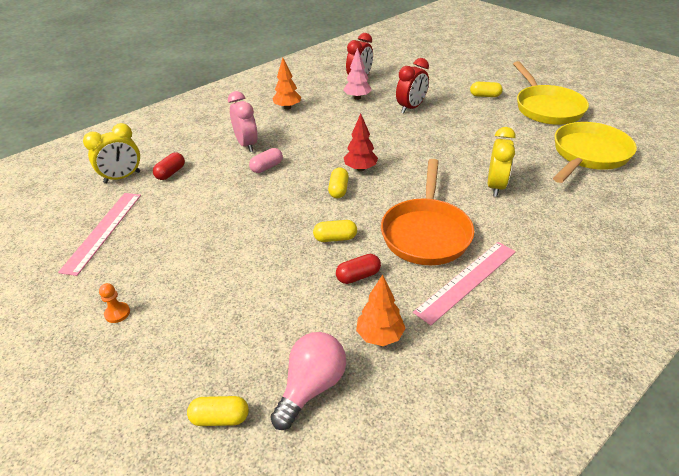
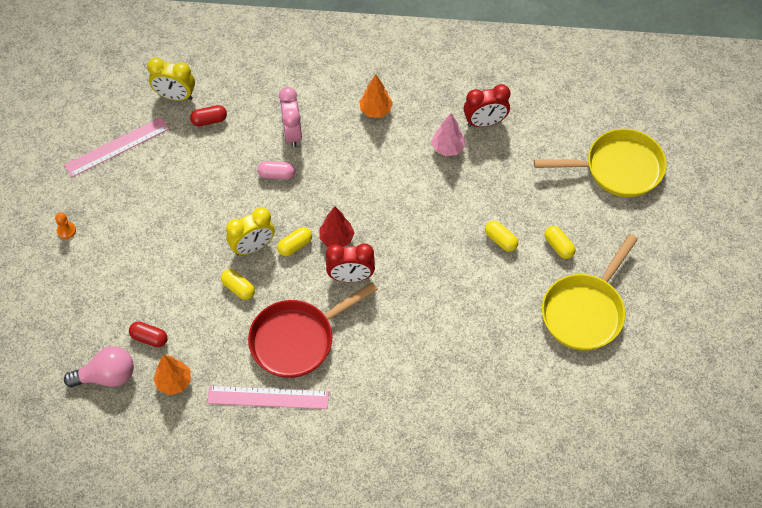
camera: 45 degrees right, 20 degrees up
(220, 418) = (51, 350): yellow capsule -> yellow capsule (500, 240)
(247, 145) = (292, 133): pink clock -> pink clock turned 150 degrees clockwise
(358, 276) = (214, 331): red capsule -> red capsule (149, 338)
(411, 108) = (472, 203): red clock -> red clock (351, 277)
(426, 233) = (297, 339): orange pan -> red pan
(495, 186) = (403, 348): yellow clock -> yellow clock (253, 247)
(588, 155) = (523, 389): yellow pan -> yellow pan (618, 168)

